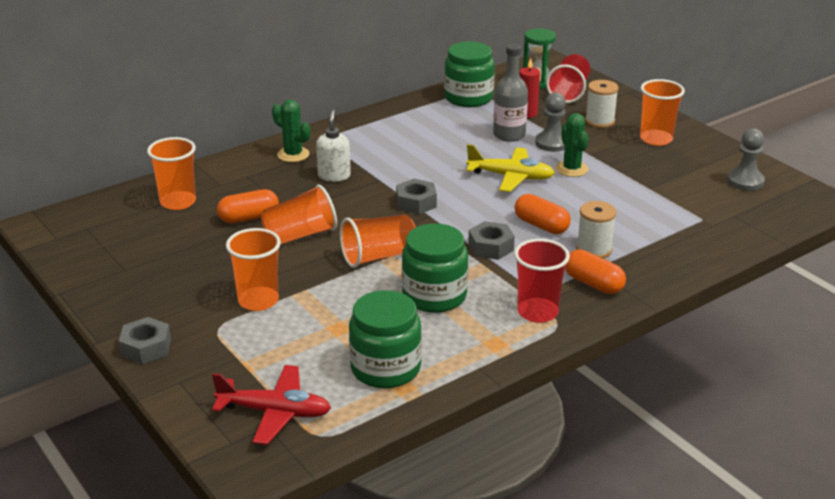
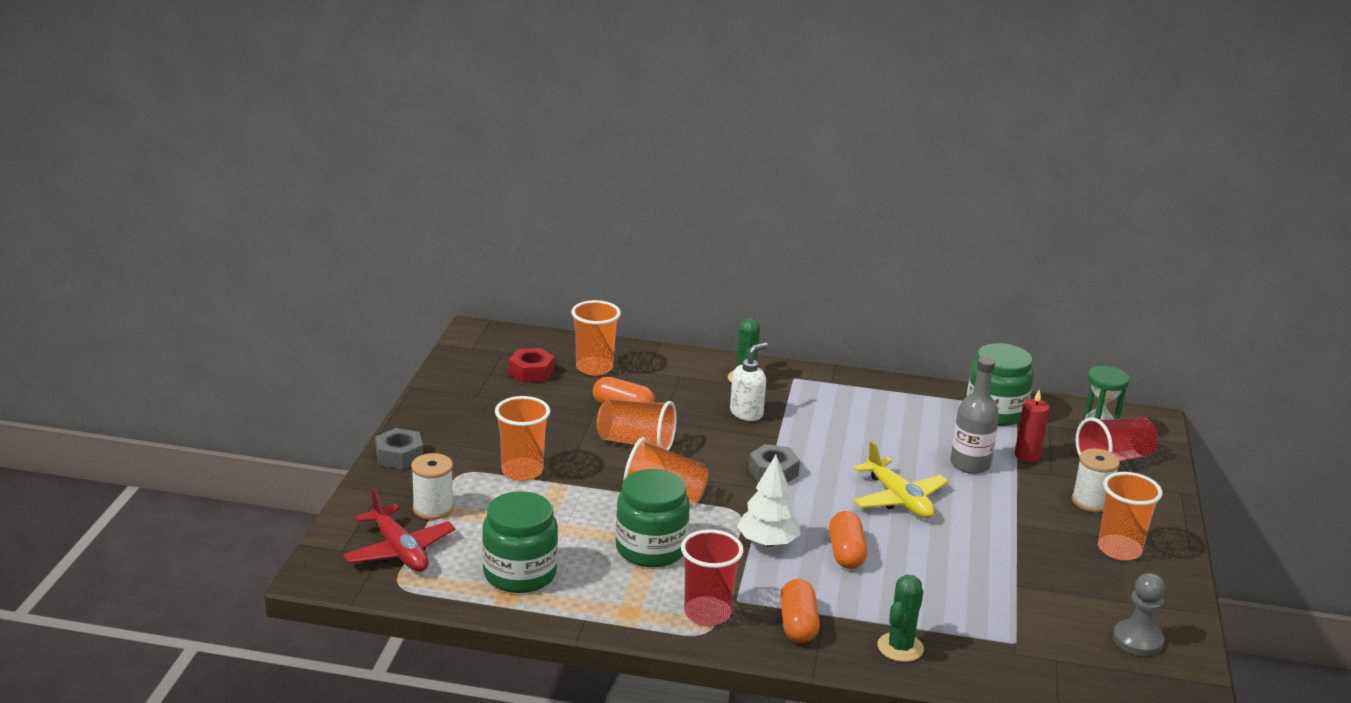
camera: 45 degrees right, 5 degrees down
(137, 230) = (531, 372): none -> red nut
(491, 247) = (767, 542): grey nut -> white tree
(552, 143) = (998, 494): grey pawn -> none
(571, 169) = (972, 526): green cactus -> green cactus (900, 647)
(594, 249) = (854, 600): white spool -> white spool (433, 508)

